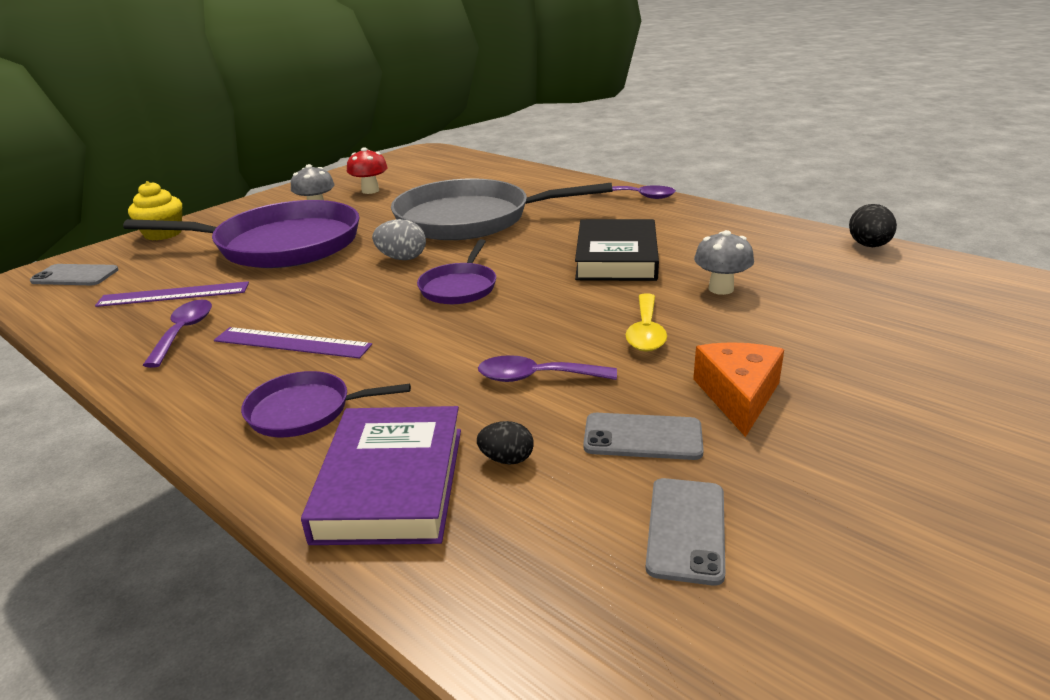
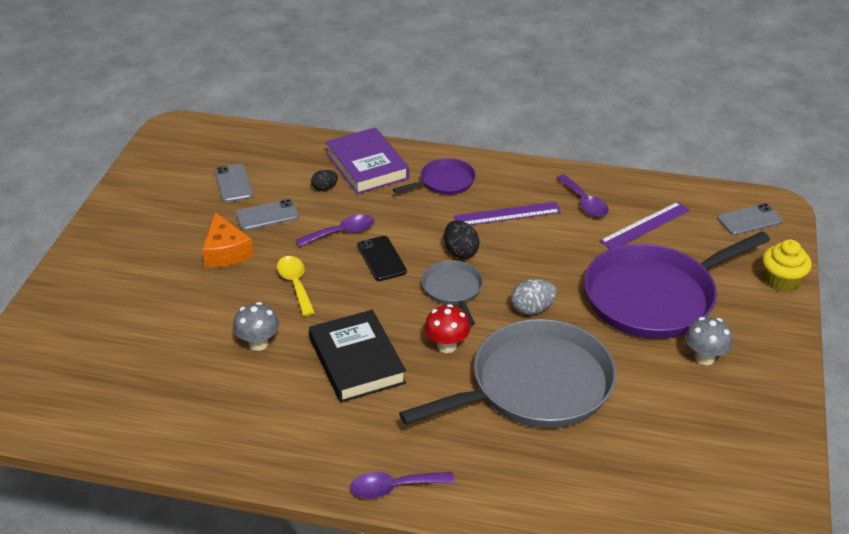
camera: 150 degrees right, 10 degrees up
(370, 191) = (702, 412): red mushroom -> red mushroom (446, 346)
(459, 287) = (453, 290): purple pan -> grey pan
(509, 333) = (381, 259): none -> black phone
(869, 246) = (140, 446): black egg -> black egg (460, 252)

